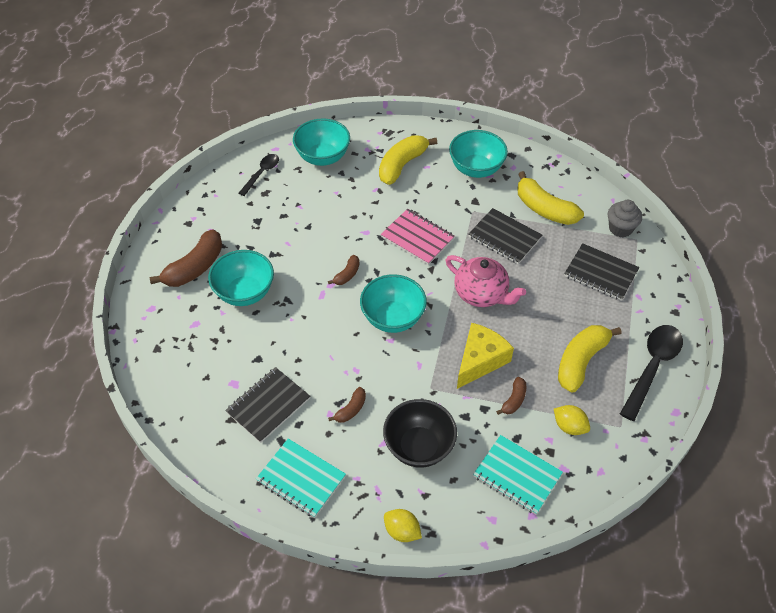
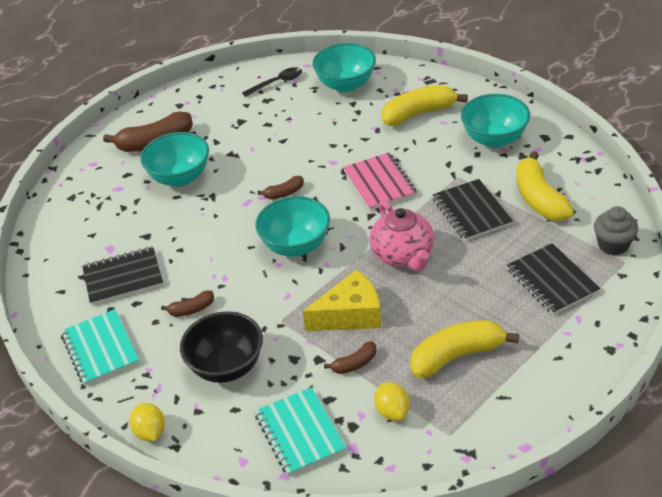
camera: 35 degrees right, 10 degrees down
(652, 367) = (534, 393): black spoon -> none

